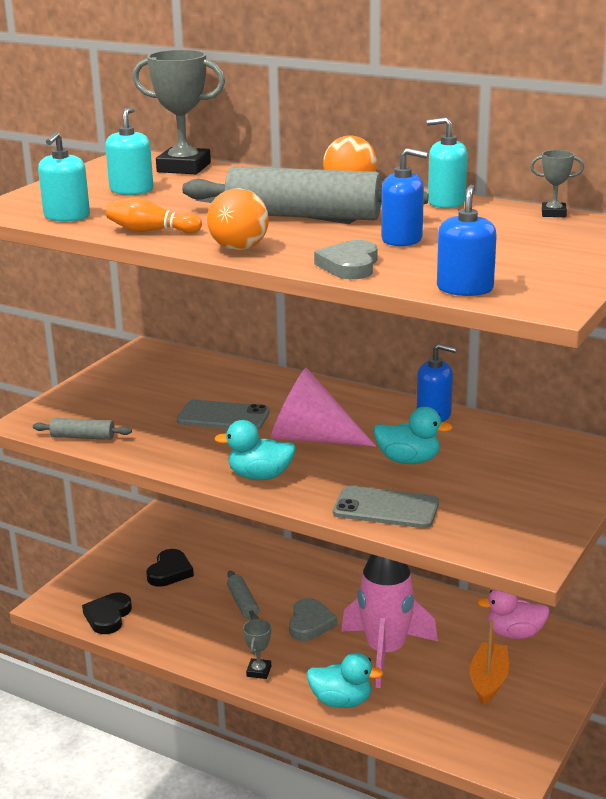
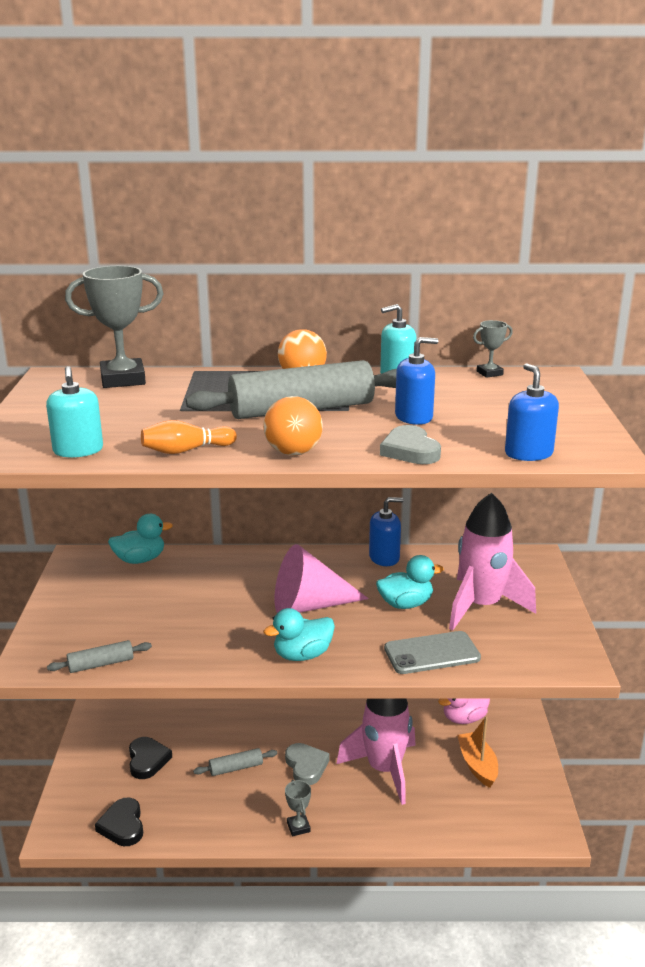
camera: 30 degrees left, 0 degrees up
(131, 190) = (104, 411): turquoise soap dispenser -> none
(223, 417) = (214, 606): grey phone -> none
(243, 603) = (236, 768): grey rolling pin -> grey rolling pin turned 60 degrees counterclockwise
(341, 701) = (385, 828): turquoise duck -> turquoise duck (140, 560)
(487, 482) = (481, 606): none -> pink rocket

